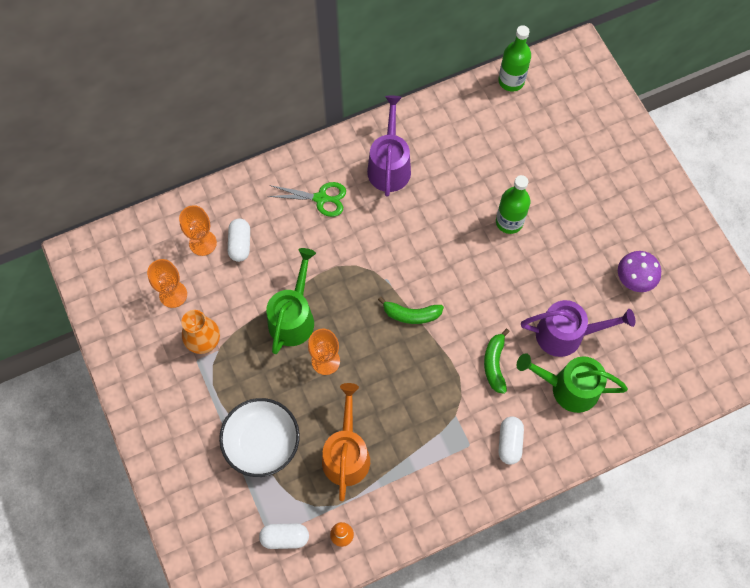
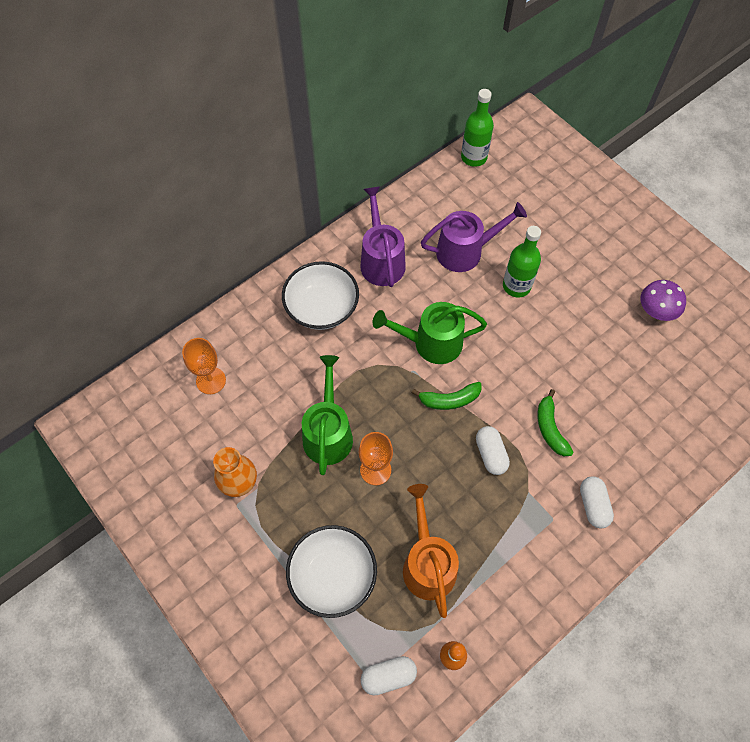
camera: 15 degrees left, 5 degrees down
(173, 294) = (192, 441): orange goblet -> none
(240, 244) = (250, 372): white capsule -> white capsule (490, 454)
(321, 198) = (322, 307): green scissors -> white bowl
(566, 334) = (610, 381): purple watering can -> purple watering can (465, 251)
(568, 388) = (632, 433): green watering can -> green watering can (431, 343)

